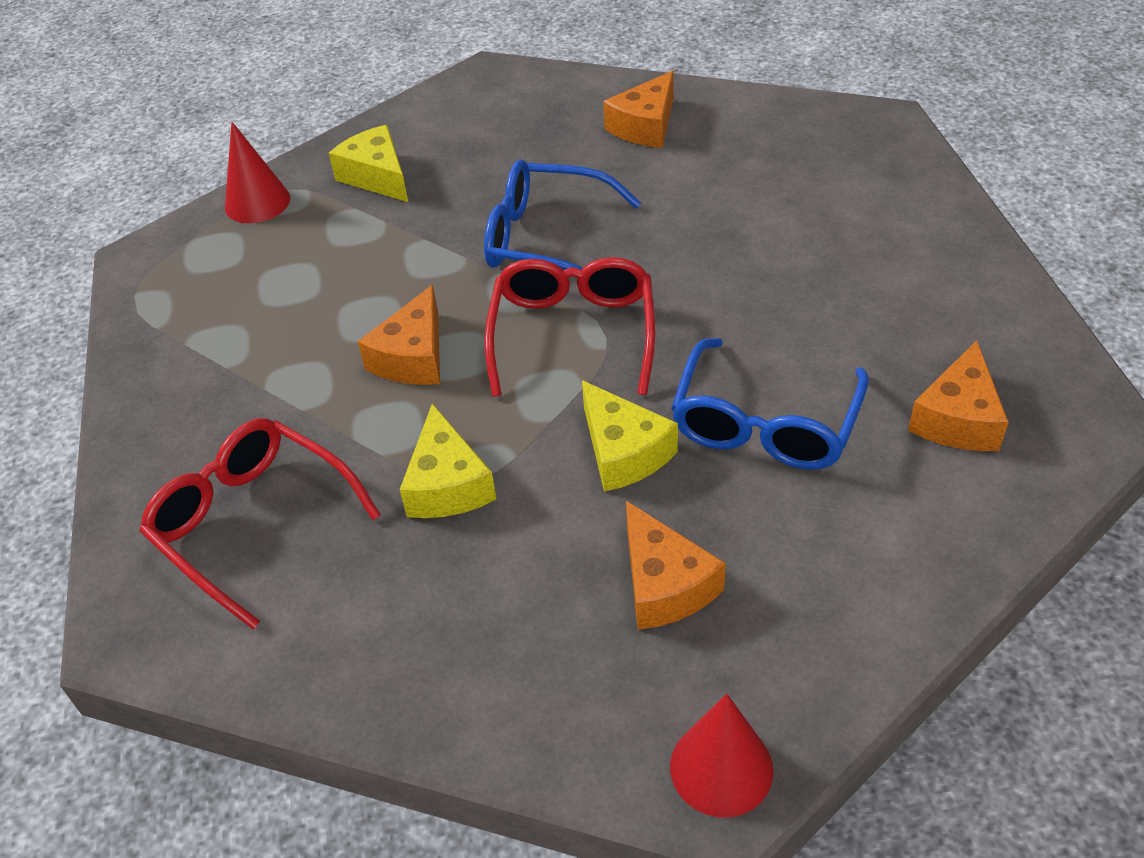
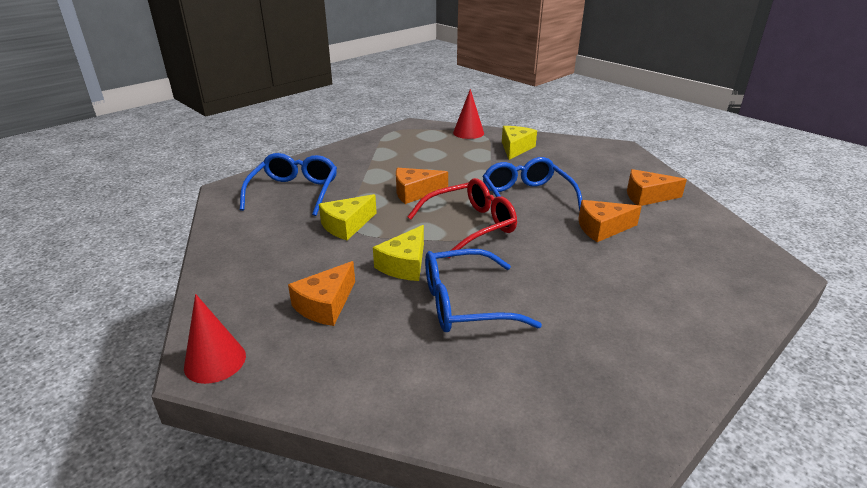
camera: 55 degrees right, 15 degrees down
(253, 523) = (294, 192): red glasses -> blue glasses
(958, 418) = (542, 382): orange cheese -> orange cheese (602, 228)

